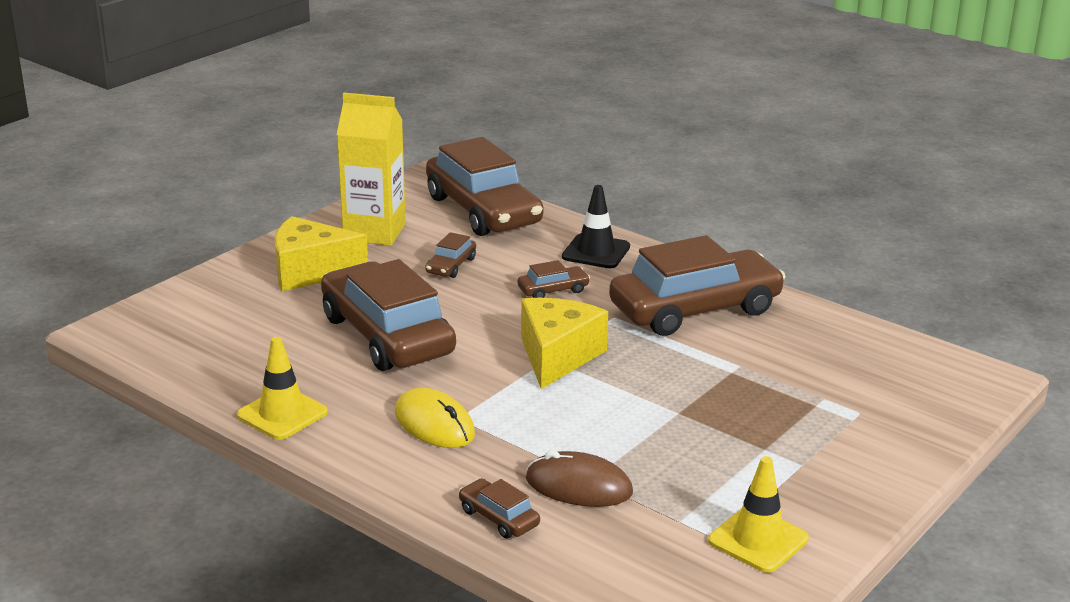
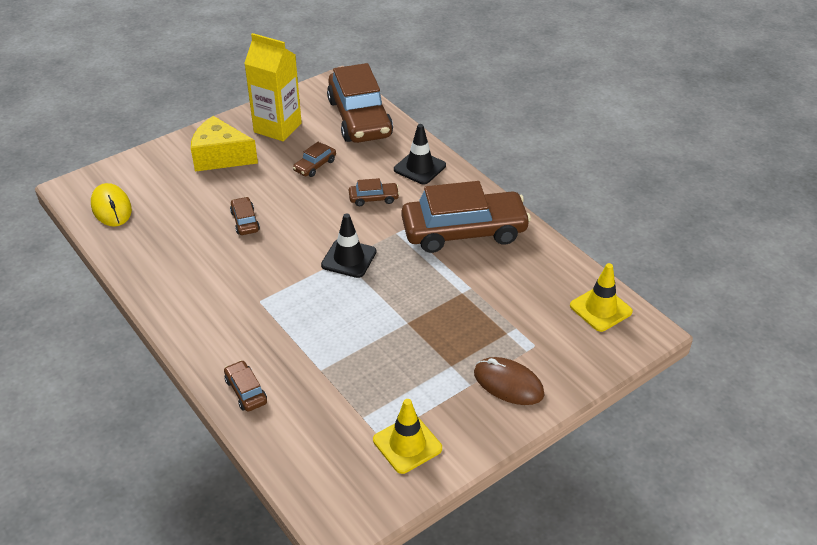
camera: 15 degrees right, 15 degrees up
(282, 414) = (149, 278): yellow traffic cone -> yellow traffic cone (600, 309)
(387, 335) = (245, 221): brown car -> brown car, size x0.42
(434, 424) = (241, 303): yellow mouse -> yellow mouse (111, 207)
(557, 356) = (349, 258): yellow cheese -> black traffic cone
(578, 486) = (310, 374): brown mouse -> brown mouse (508, 383)

